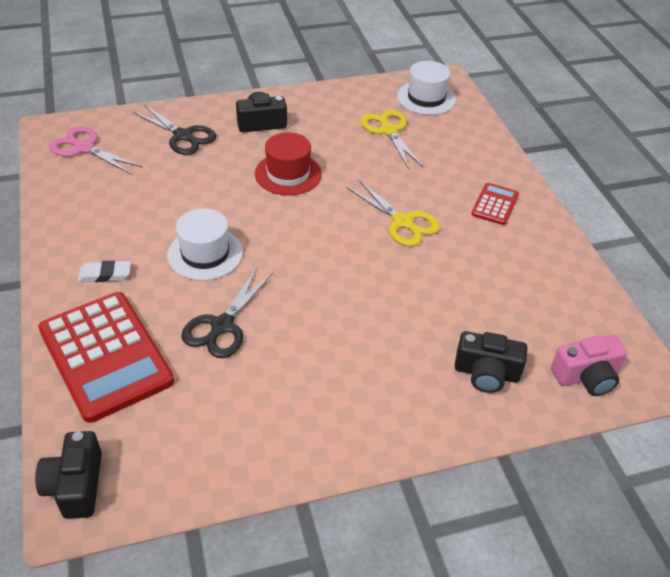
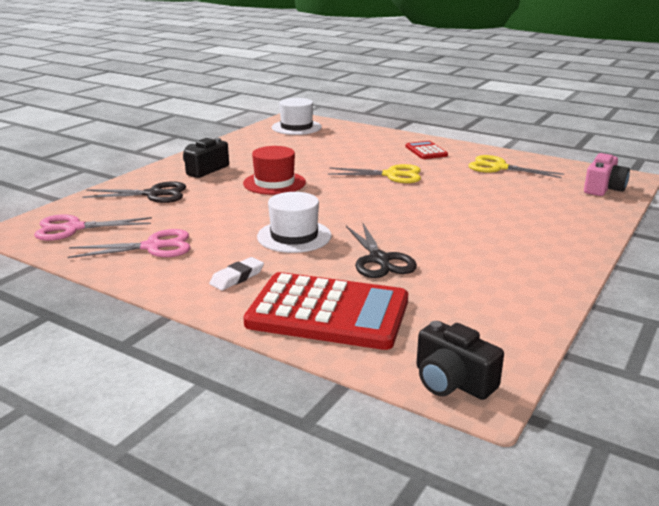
camera: 40 degrees left, 20 degrees down
(102, 202) = (153, 247): none -> pink scissors
(389, 131) = (302, 146): yellow scissors -> yellow scissors (499, 167)
(486, 373) = (561, 208): black camera -> none

